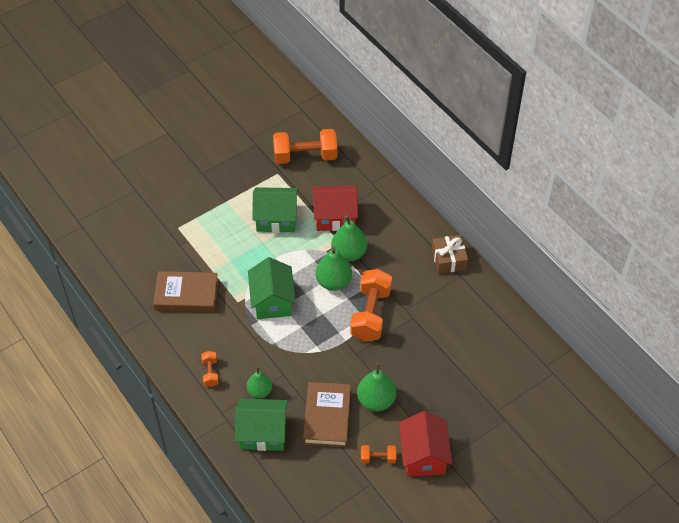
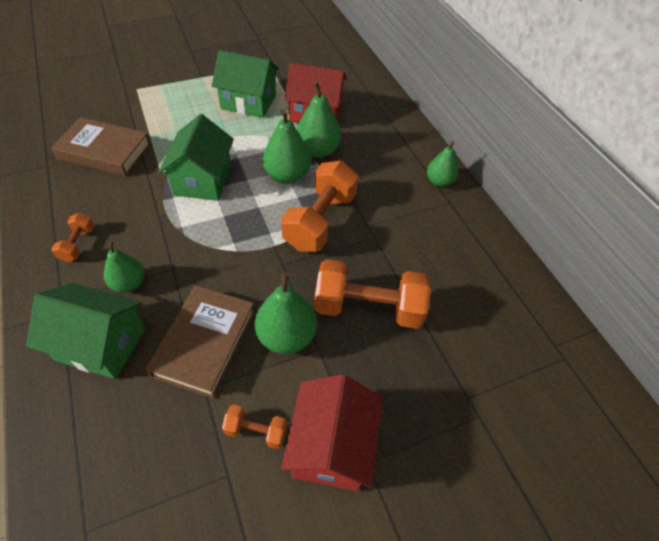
camera: 10 degrees right, 0 degrees up
(305, 156) = (305, 57): orange dumbbell -> orange dumbbell (368, 308)
(448, 259) = (439, 181): brown gift -> green pear

